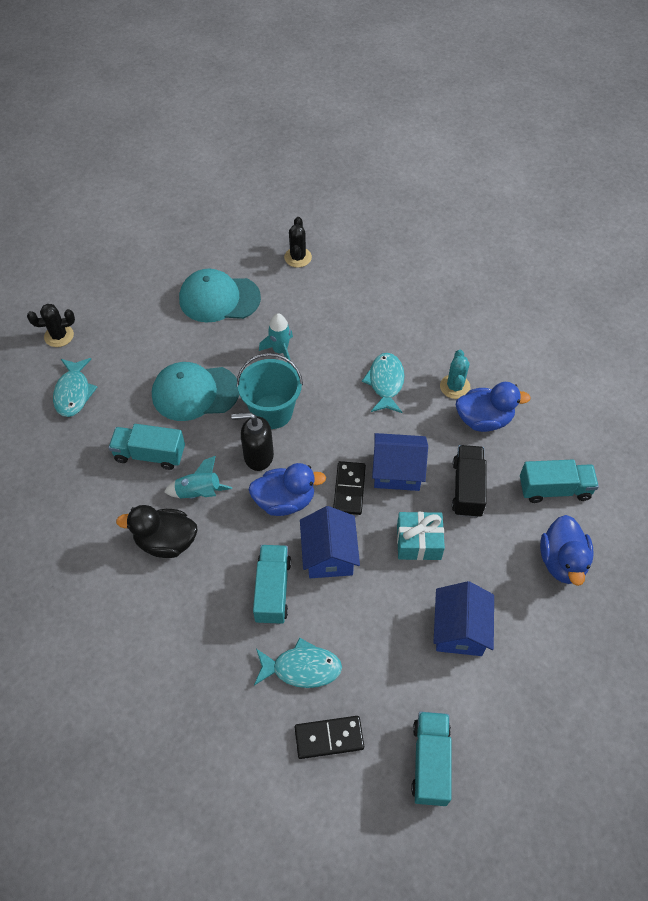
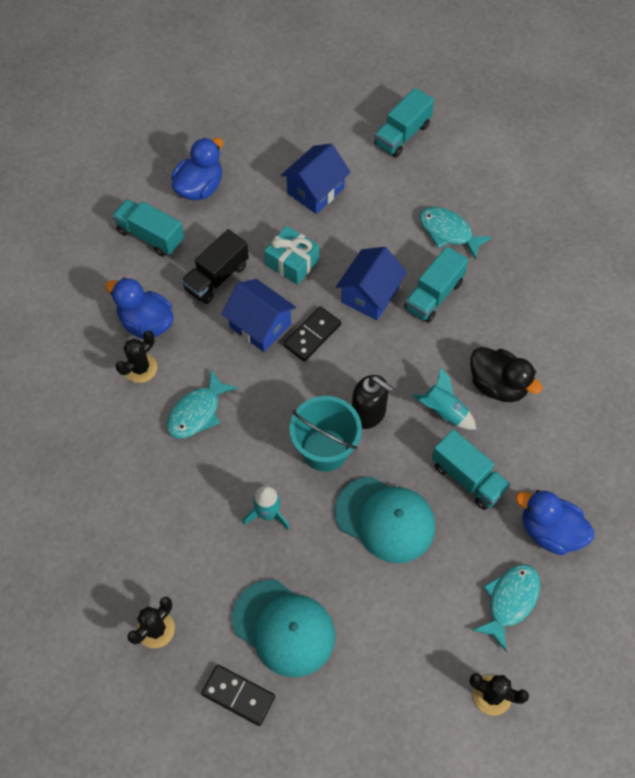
camera: 145 degrees left, 5 degrees up
(285, 501) = (374, 359): blue duck -> blue duck (550, 531)
(329, 737) = (459, 183): black domino -> black domino (238, 695)
(455, 387) = (140, 368): turquoise cactus -> black cactus

